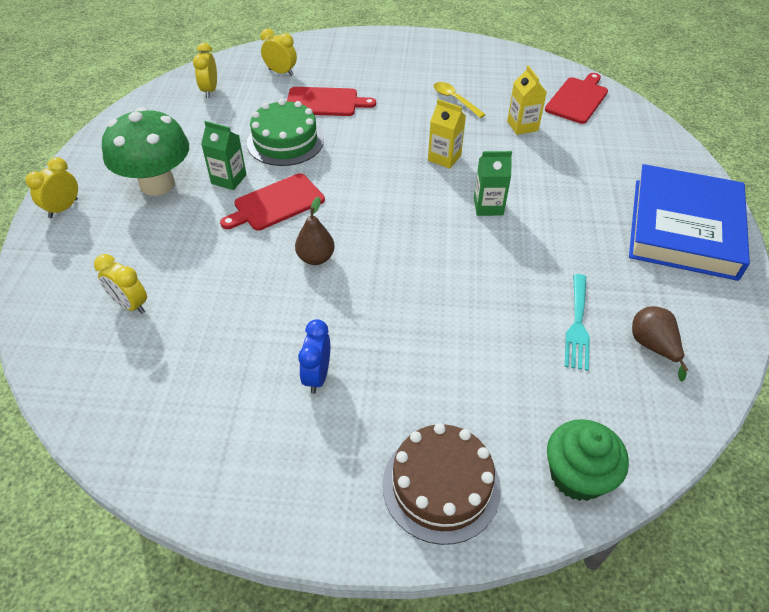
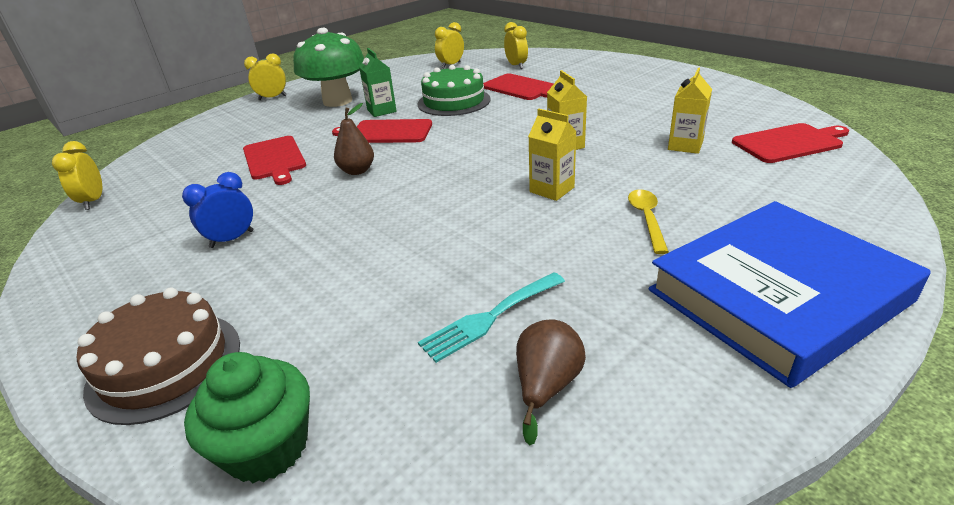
camera: 45 degrees right, 15 degrees down
(130, 305) = (217, 152): yellow clock -> yellow clock (93, 201)
(212, 283) = (274, 159): none -> red cutting board
(455, 100) = (640, 112): yellow spoon -> yellow spoon (647, 219)
(488, 206) = (552, 190): green carton -> yellow carton

